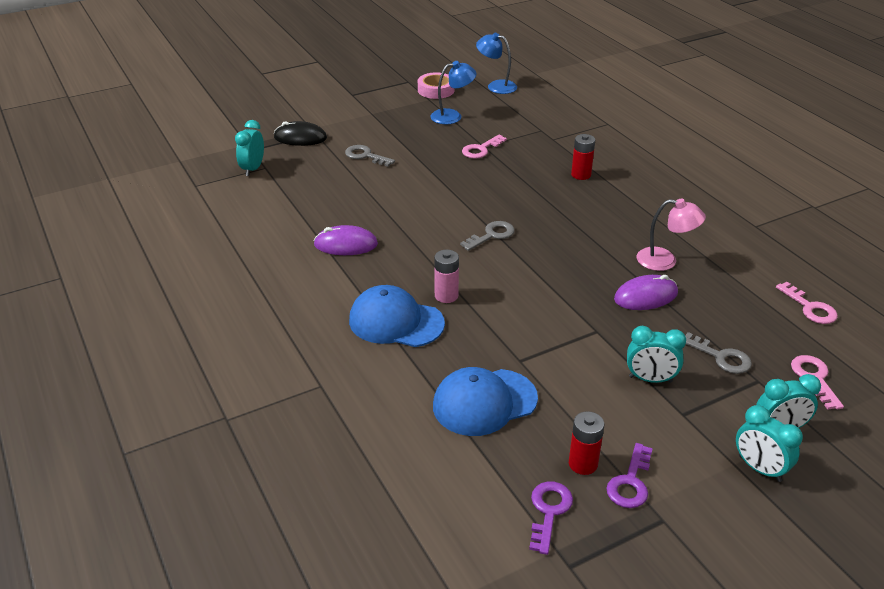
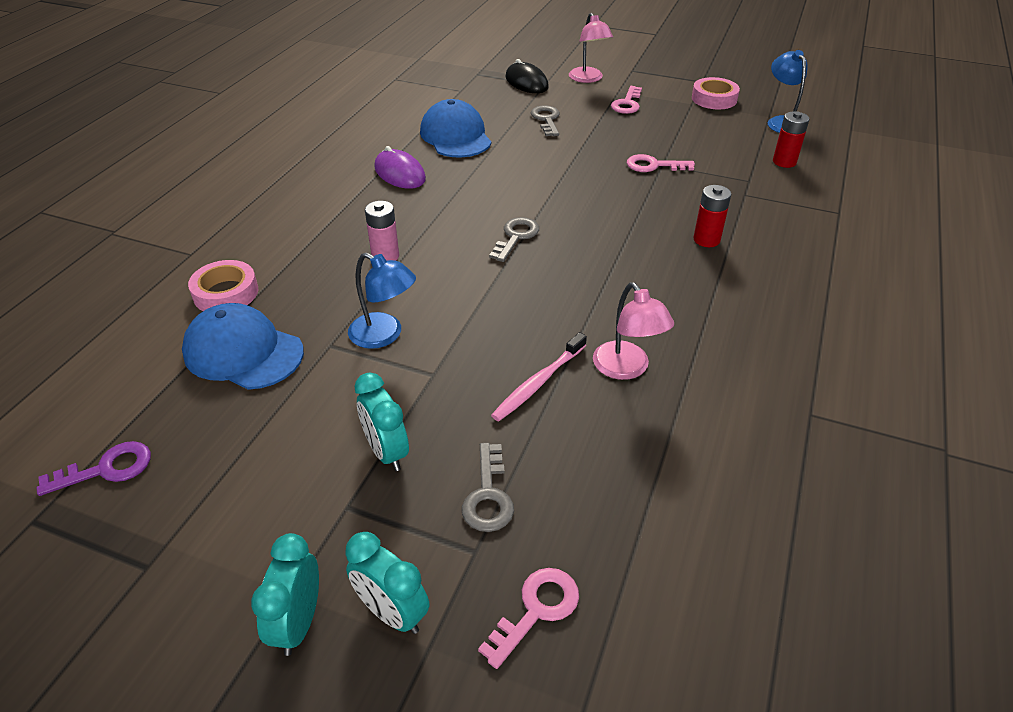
camera: 50 degrees right, 5 degrees up
(253, 169) = (450, 87): turquoise clock -> none
(336, 114) = (588, 79): none -> pink lamp
(396, 322) = (316, 249): blue cap -> blue cap (455, 136)
(400, 385) = (226, 293): none -> pink tape
(452, 116) = (685, 126): blue lamp -> blue lamp (384, 335)
(492, 235) = (516, 237): grey key -> grey key turned 75 degrees counterclockwise
(583, 464) = (198, 461): red battery -> red battery (784, 162)
(630, 482) = (192, 512): purple key -> none
(645, 296) = (538, 383): purple mouse -> pink toothbrush
(810, 308) = (692, 543): pink key -> pink key (627, 104)

